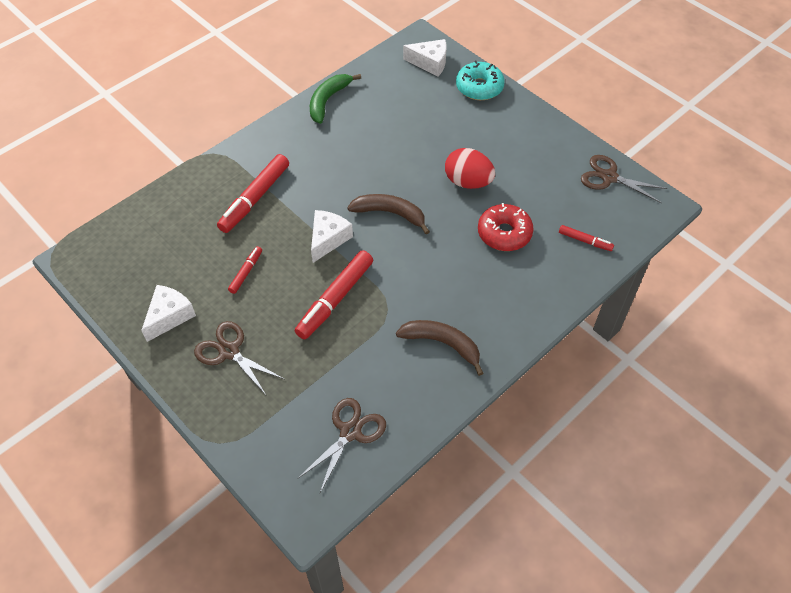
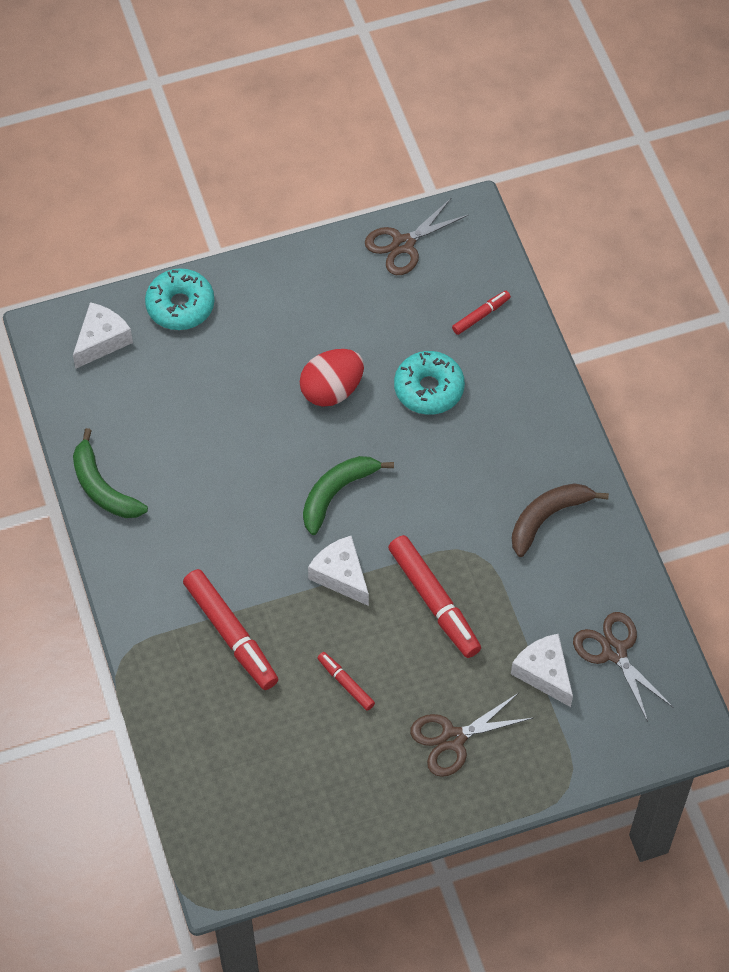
camera: 65 degrees left, 5 degrees up
(169, 316) = (370, 789): white cheese -> white cheese (544, 673)
(390, 213) = (336, 493): brown banana -> green banana
(504, 233) = (429, 389): red donut -> turquoise donut

